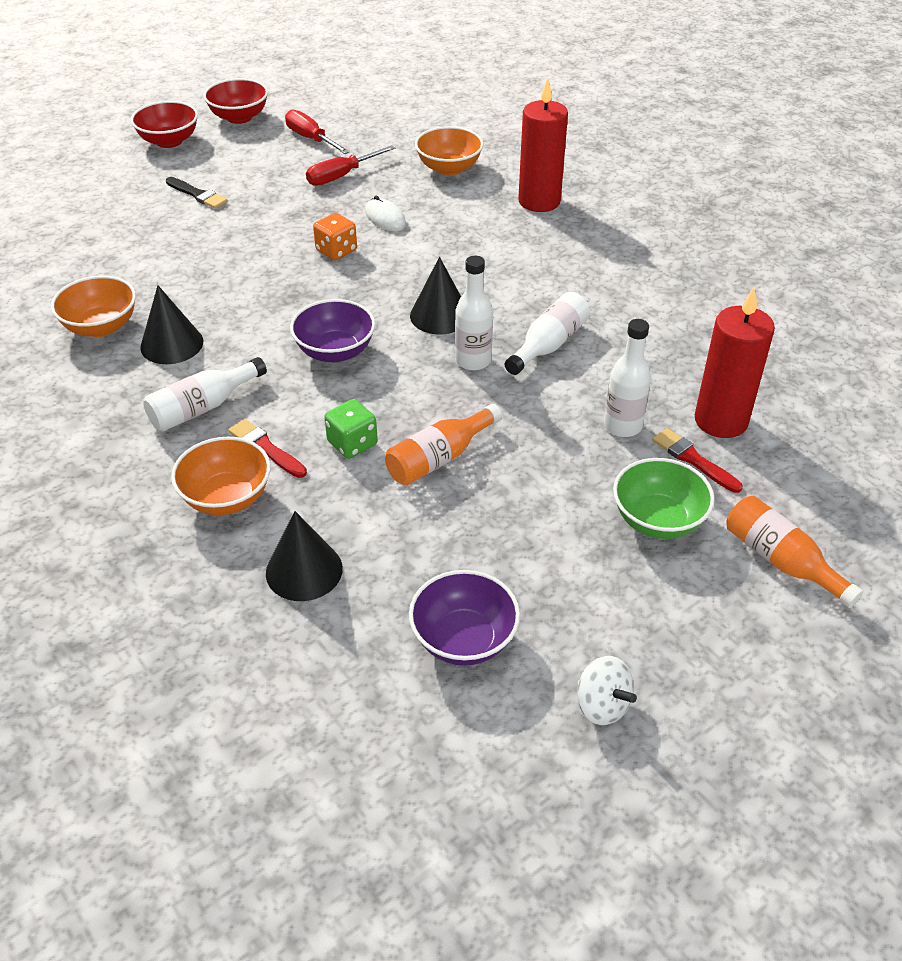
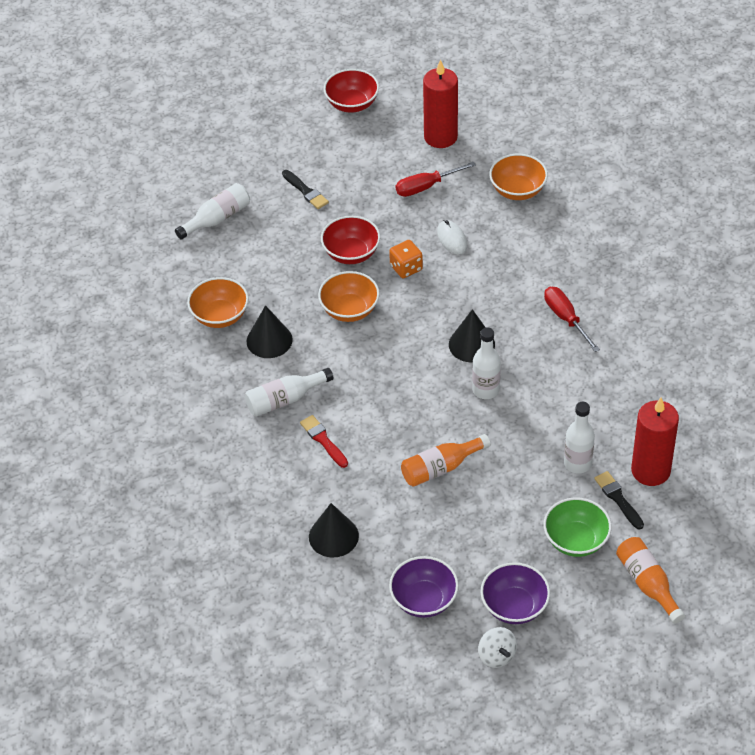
camera: 15 degrees right, 5 degrees up
(169, 141) = (289, 125): red bowl -> red bowl (351, 253)
(227, 497) = (292, 474): orange bowl -> orange bowl (349, 310)
(311, 139) = (408, 139): red screwdriver -> red screwdriver (565, 318)
(335, 351) = (386, 365): purple bowl -> purple bowl (514, 606)
(352, 443) = (383, 446): green dice -> none
(539, 201) = (583, 239): red candle -> red candle (440, 137)
(549, 345) = (546, 384): white bottle -> white bottle (217, 219)
(693, 459) = (618, 499): red brush -> black brush

